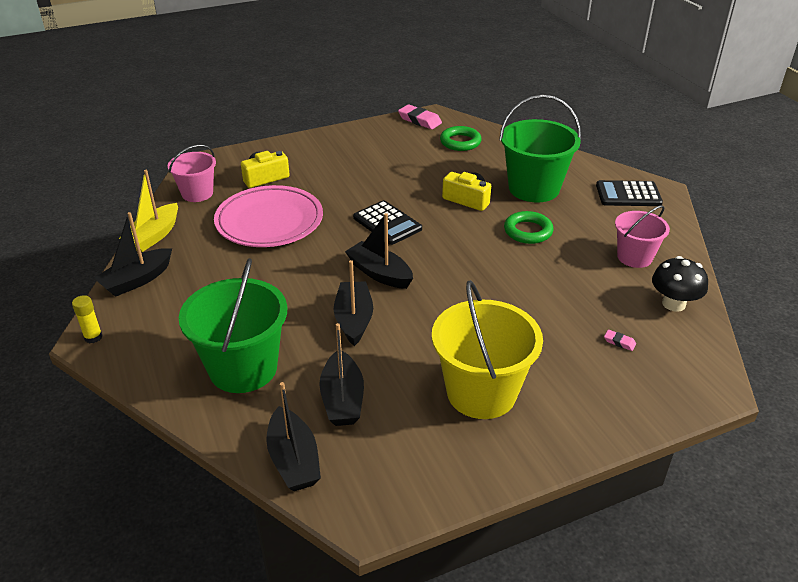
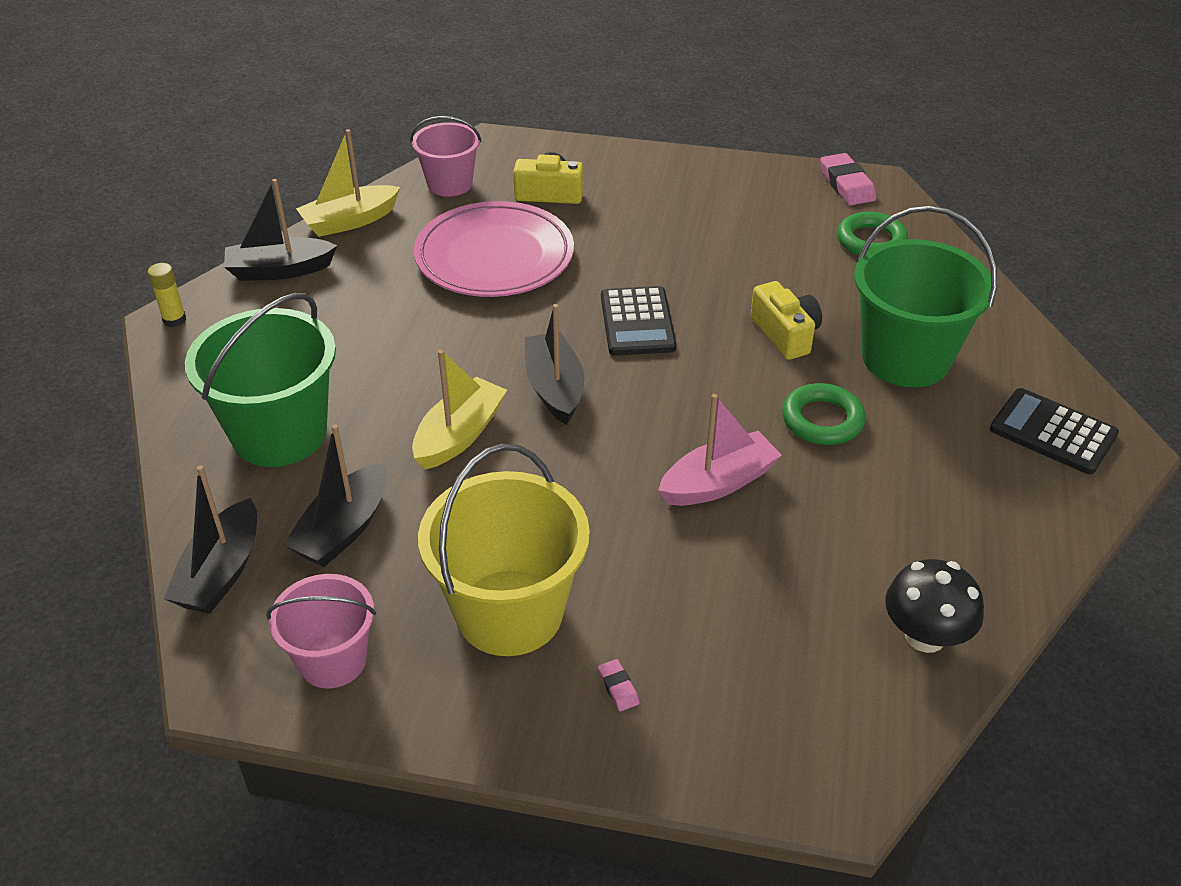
camera: 35 degrees right, 5 degrees up
(354, 320) = (459, 435): black boat -> yellow boat
(513, 281) = (718, 483): none -> pink boat
(619, 342) = (773, 647): pink eraser -> pink eraser (618, 687)
(634, 257) = (946, 535): pink bucket -> pink bucket (333, 660)

